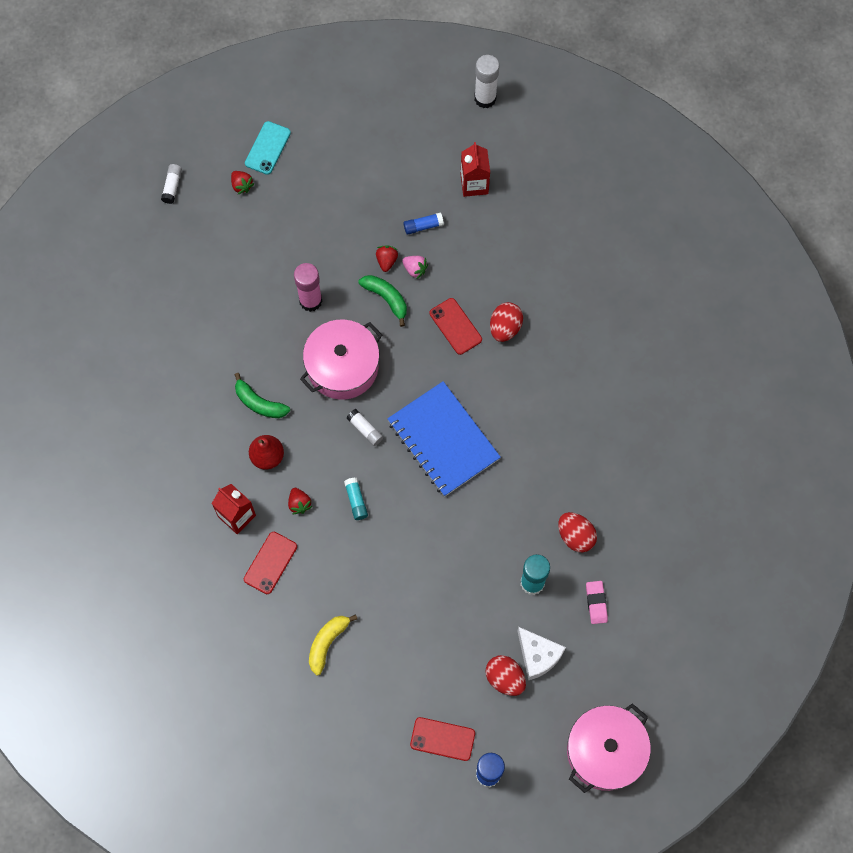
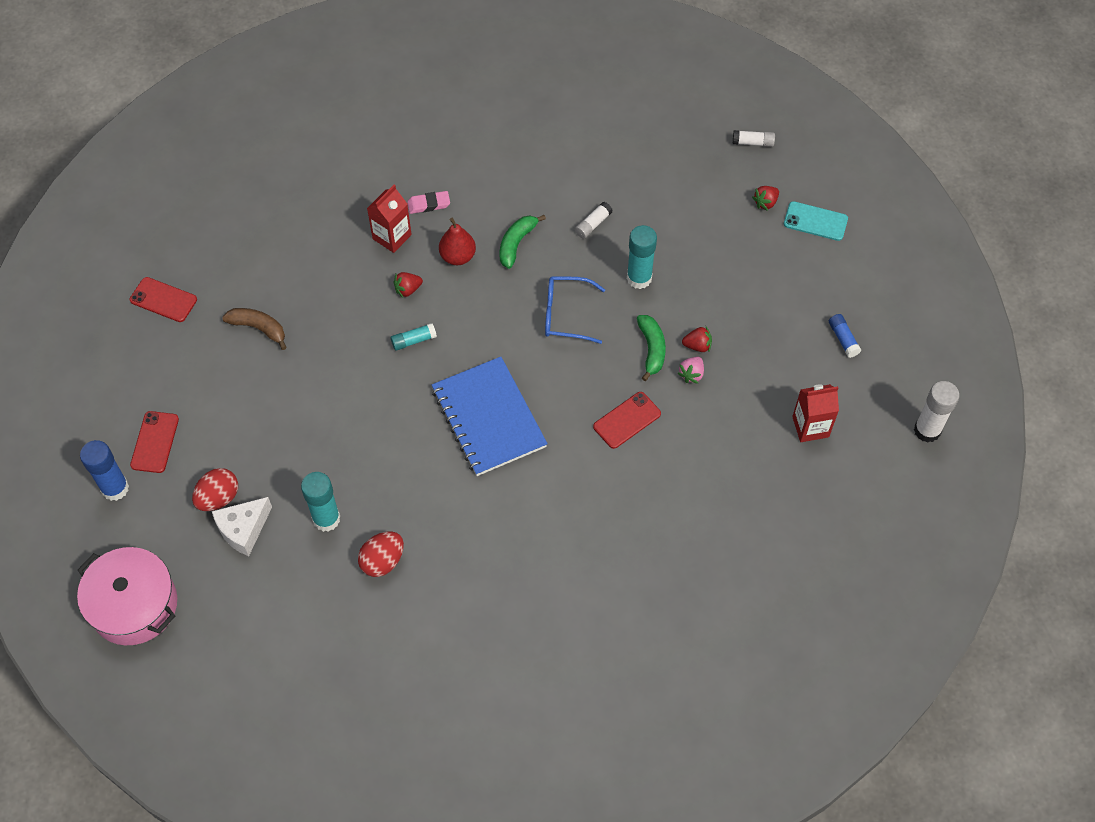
camera: 85 degrees right, 10 degrees down
(270, 563) = (343, 270): red phone -> red phone (163, 300)
(310, 301) = (639, 278): pink glue stick -> turquoise glue stick
(327, 643) = (259, 328): yellow banana -> brown banana
(342, 366) = (565, 314): pink pot -> blue glasses
(365, 429) = (495, 342): white glue stick -> white glue stick (593, 224)
(386, 298) = (651, 349): green banana -> green banana turned 45 degrees counterclockwise
(423, 226) = (747, 378): blue glue stick -> blue glue stick (843, 339)
(443, 440) = (488, 418): blue notebook -> blue notebook turned 75 degrees counterclockwise
(505, 328) = (631, 471): red egg -> none
(596, 603) = (304, 587): pink eraser -> pink eraser (429, 204)

